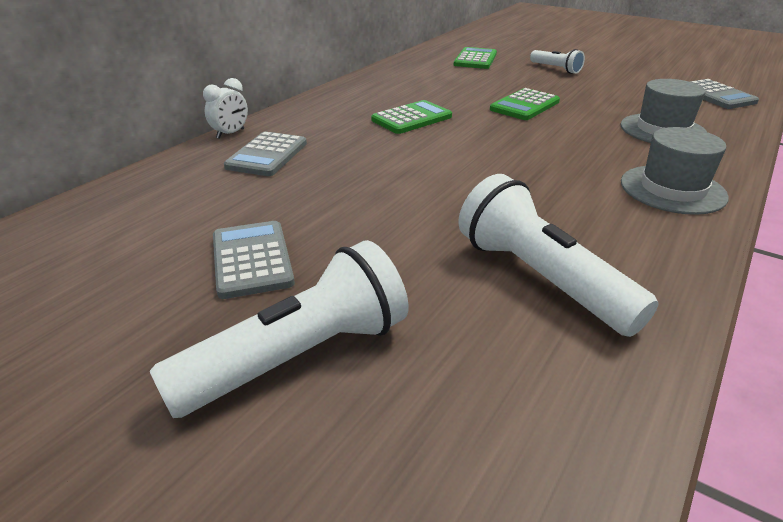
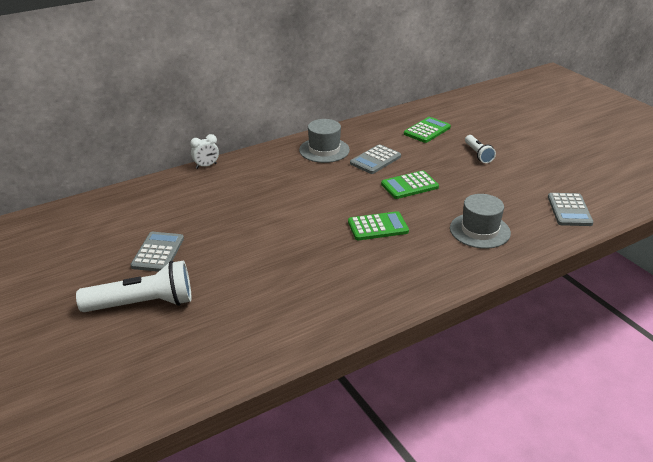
camera: 25 degrees right, 0 degrees up
(267, 155) = (214, 188): grey calculator -> grey calculator (375, 160)
(411, 118) = (322, 179): green calculator -> green calculator (378, 227)
(541, 278) = (280, 303): white flashlight -> none
(672, 189) = (420, 275): grey hat -> grey hat (324, 150)

